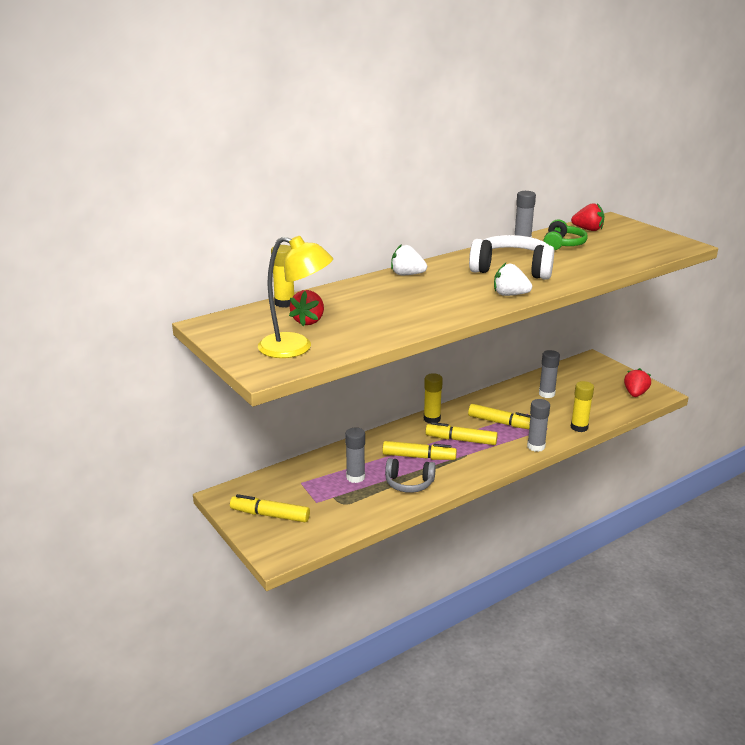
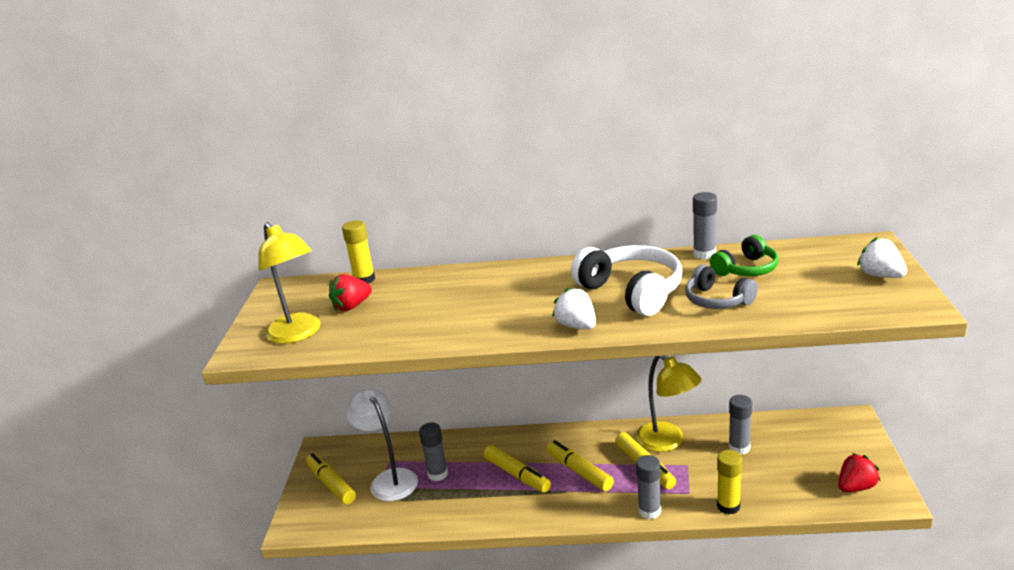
camera: 40 degrees right, 0 degrees up
(318, 494) = (389, 479): none -> white lamp
(407, 274) = (515, 272): white strawberry -> white strawberry (880, 275)
(409, 483) = (475, 501): grey headphones -> grey headphones (717, 300)
(432, 419) = (578, 435): yellow glue stick -> none
(498, 404) = (667, 442): none -> yellow lamp
(588, 229) = (813, 254): red strawberry -> none

